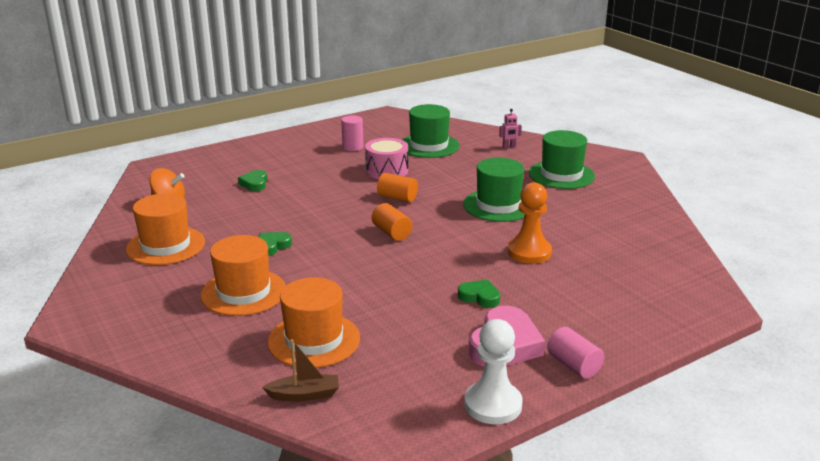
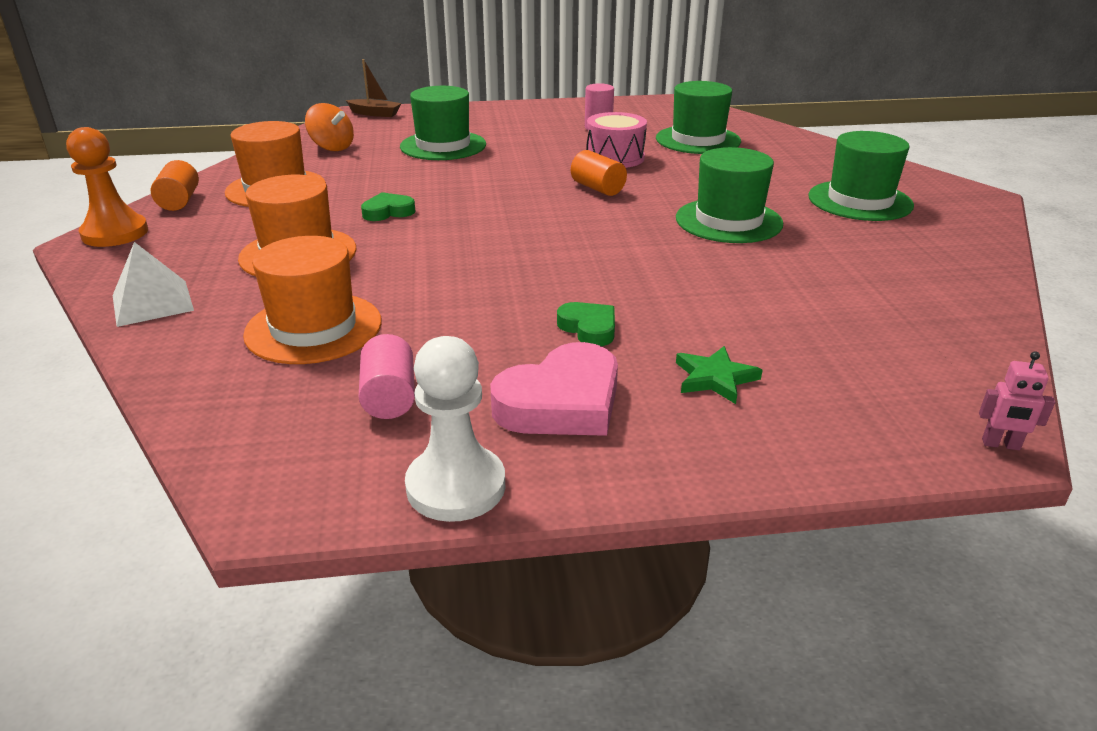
camera: 25 degrees right, 5 degrees up
(180, 352) = (152, 303): none -> white pyramid
(254, 183) = (443, 146): green heart -> green hat
(304, 395) = (224, 393): brown boat -> brown boat (375, 114)
(392, 233) = (549, 225): orange cylinder -> orange cylinder (179, 201)
(509, 147) = (809, 157): pink robot -> pink robot (1000, 445)
(529, 252) = (719, 287): orange pawn -> orange pawn (115, 233)
(571, 308) = (715, 378): none -> green star
(573, 365) = (642, 464): pink cylinder -> pink cylinder (389, 397)

